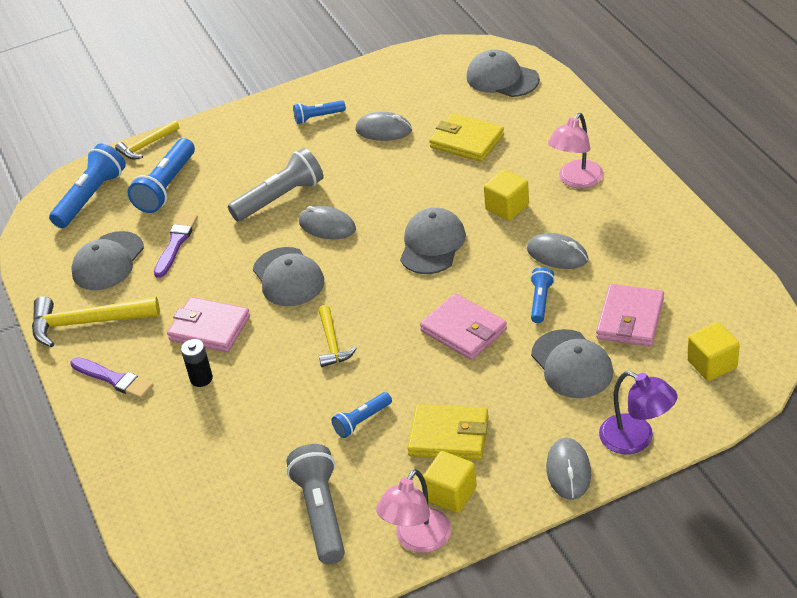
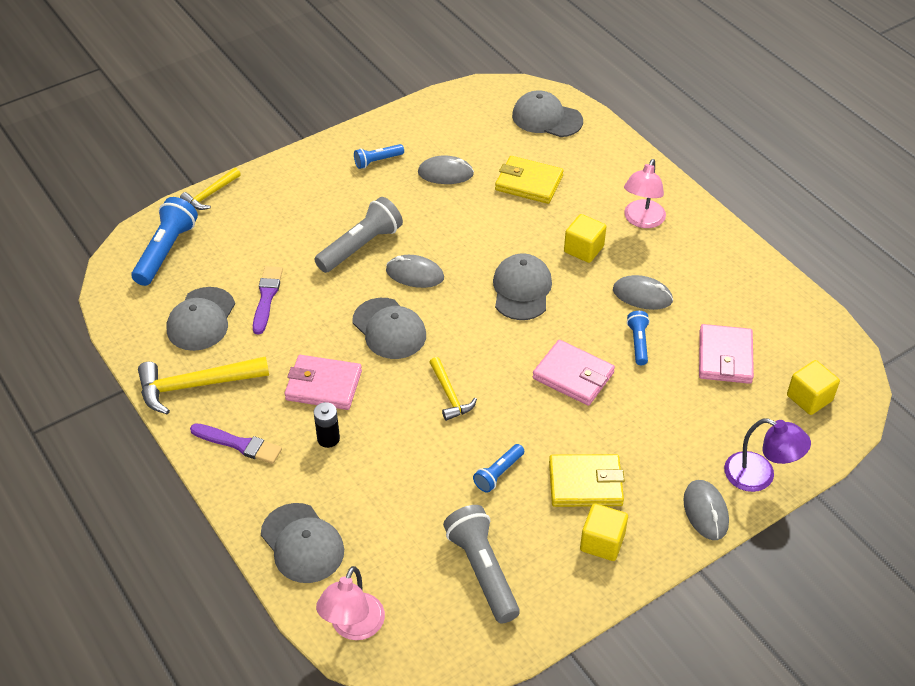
camera: 15 degrees left, 5 degrees up
(166, 187) = (242, 238): blue flashlight -> none
(418, 540) = (582, 591): pink lamp -> pink lamp (353, 627)
(572, 364) = (682, 405): grey cap -> grey cap (302, 543)

